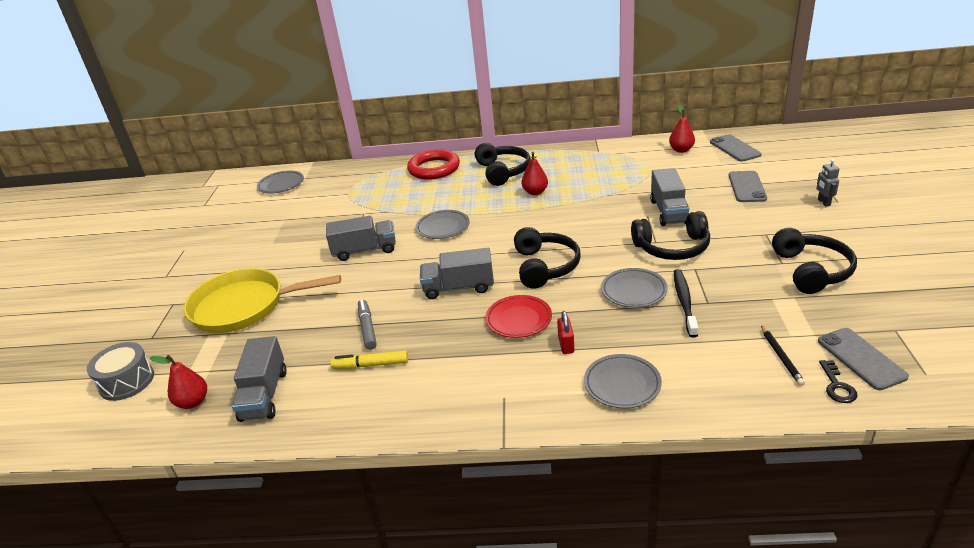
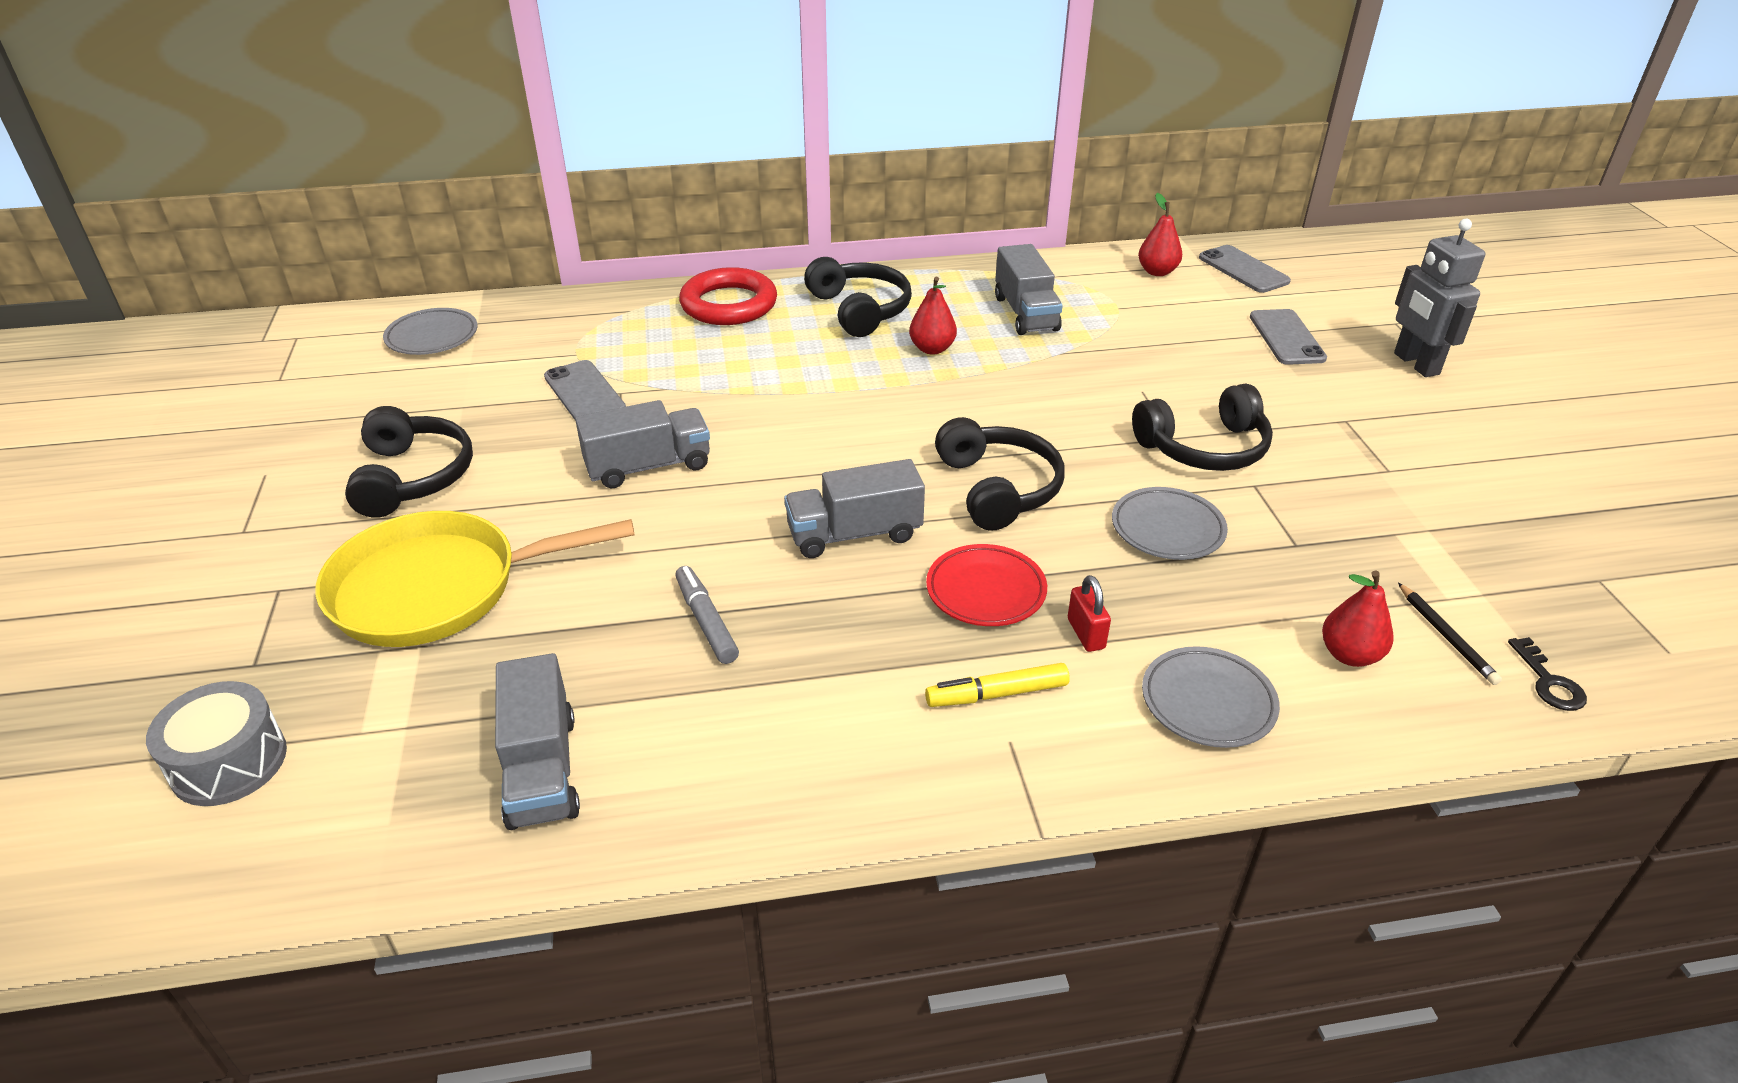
camera: 15 degrees left, 5 degrees up
(193, 402) = (393, 796): red pear -> red pear (1349, 655)
(370, 365) = (737, 694): yellow marker -> yellow marker (996, 694)
(443, 227) = (785, 418): grey plate -> none
(668, 212) = (1175, 383): grey truck -> grey truck (1025, 313)
(684, 302) = (1258, 546): black toothbrush -> none
(811, 271) = (1439, 483): black headphones -> black headphones (413, 477)
(823, 202) = (1415, 364): grey robot -> grey robot, size x1.94
(861, 358) = (1567, 632): grey phone -> grey phone (584, 393)

